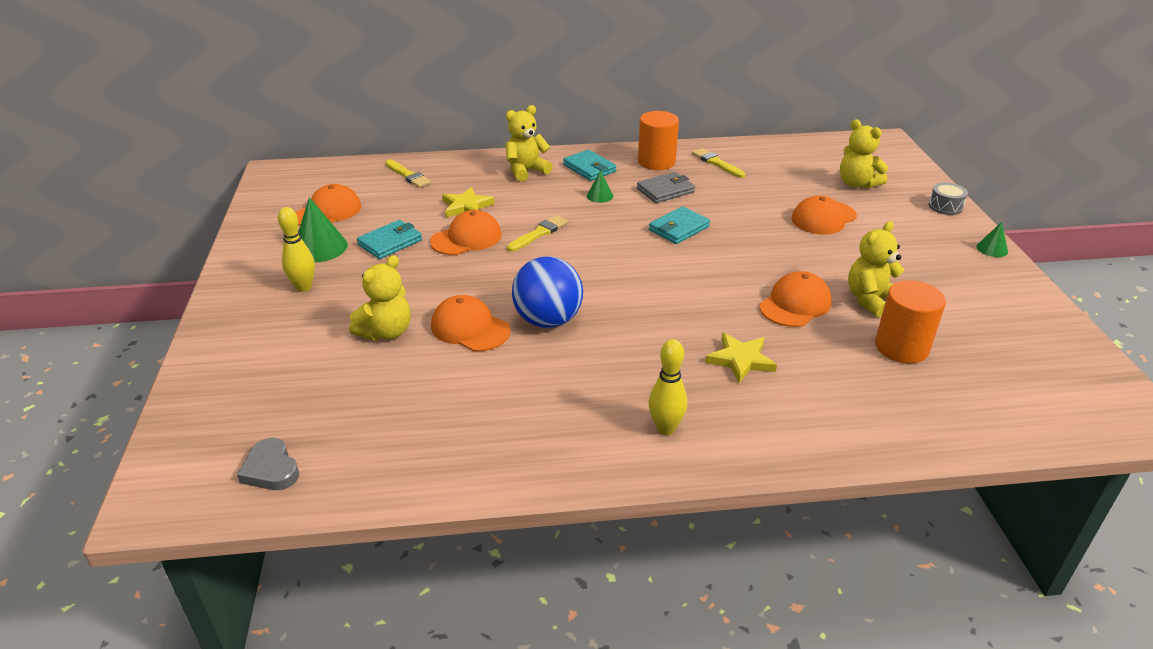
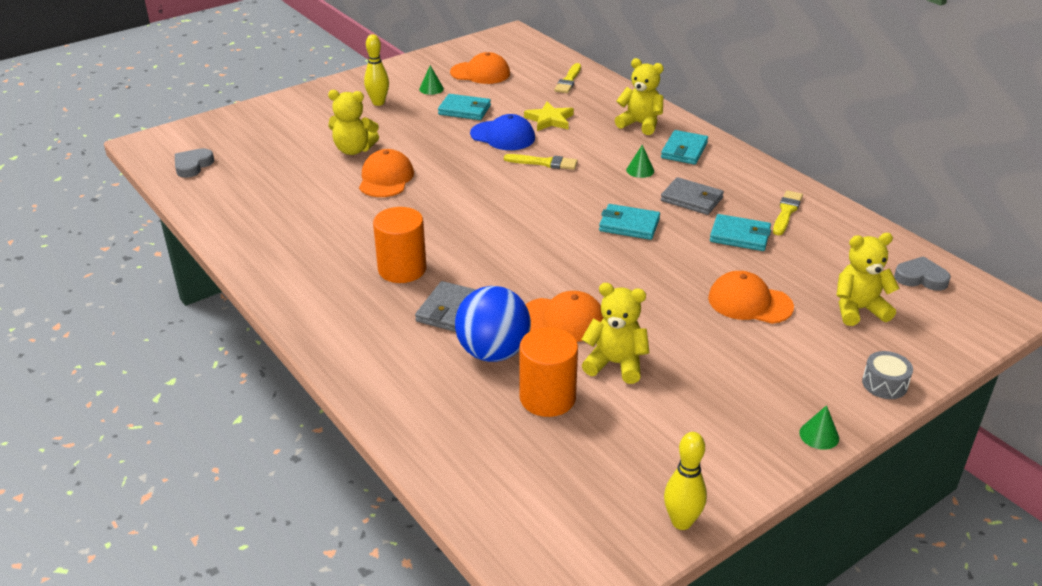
camera: 60 degrees right, 0 degrees up
(320, 247) = (431, 89): green cone -> green cone, size x0.55
(466, 238) = (503, 136): orange cap -> blue cap
(548, 320) = (424, 206): blue ball -> blue ball (493, 352)
(656, 162) = (743, 179): orange cylinder -> orange cylinder (402, 269)
(665, 428) = (331, 296): yellow bowling pin -> yellow bowling pin (681, 522)
(733, 191) = (740, 236): none -> turquoise wallet
(740, 360) = (448, 310): yellow star -> grey wallet
(834, 151) = (921, 278): none -> grey heart
(857, 184) = (858, 309): yellow teddy bear -> yellow teddy bear turned 60 degrees clockwise

